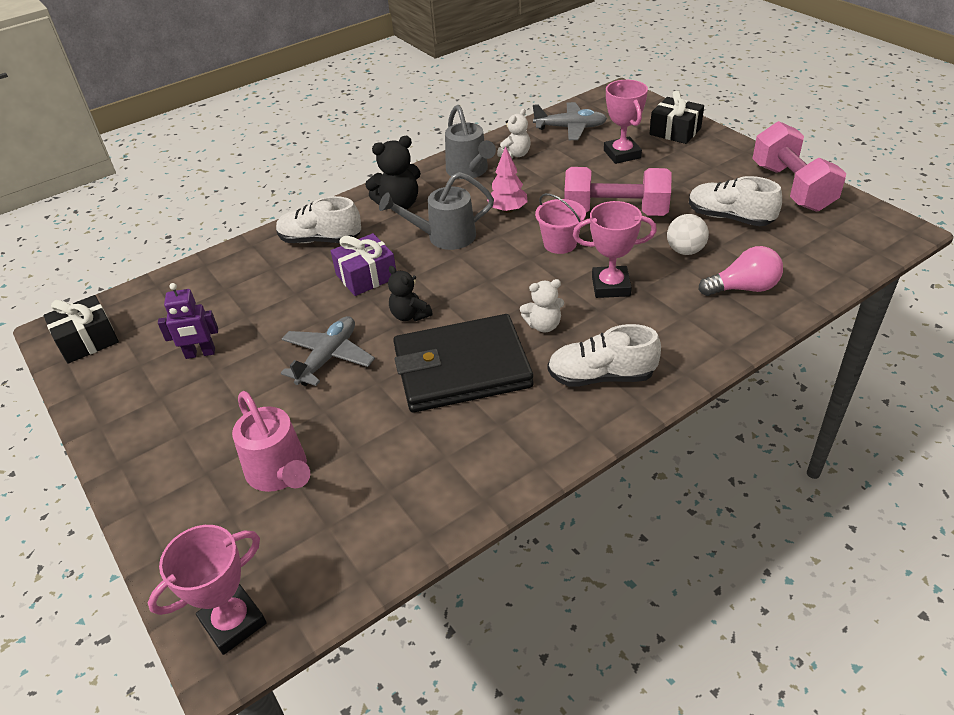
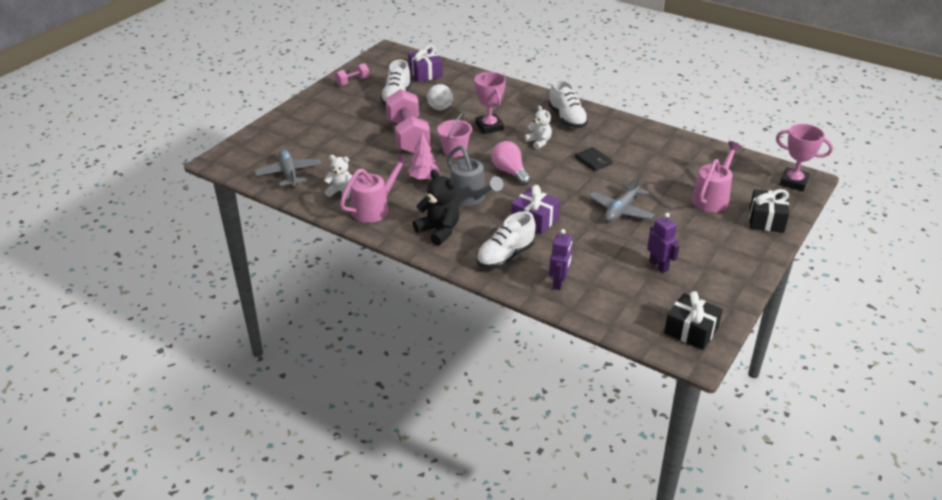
camera: 115 degrees left, 5 degrees down
(247, 266) = (559, 283): none -> purple robot
(320, 240) = (505, 256): white shoe -> white shoe turned 60 degrees clockwise
(328, 357) = (621, 210): grey plane -> grey plane turned 60 degrees counterclockwise
(410, 315) = (562, 190): black teddy bear -> none
(461, 368) = (593, 161): black wallet -> black wallet, size x0.41
(469, 171) = (375, 208): grey watering can -> pink watering can
(622, 154) = (326, 145): pink trophy -> none
(675, 131) = (285, 128): black gift -> black gift (766, 220)
(743, 288) = (467, 88): pink light bulb -> pink light bulb (510, 172)
(791, 187) = (352, 81): pink dumbbell -> pink dumbbell, size x0.49
(809, 255) = (425, 73): none -> purple gift

